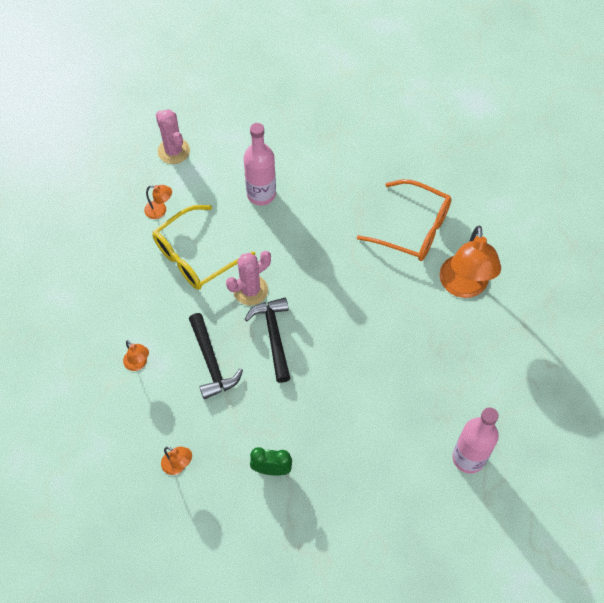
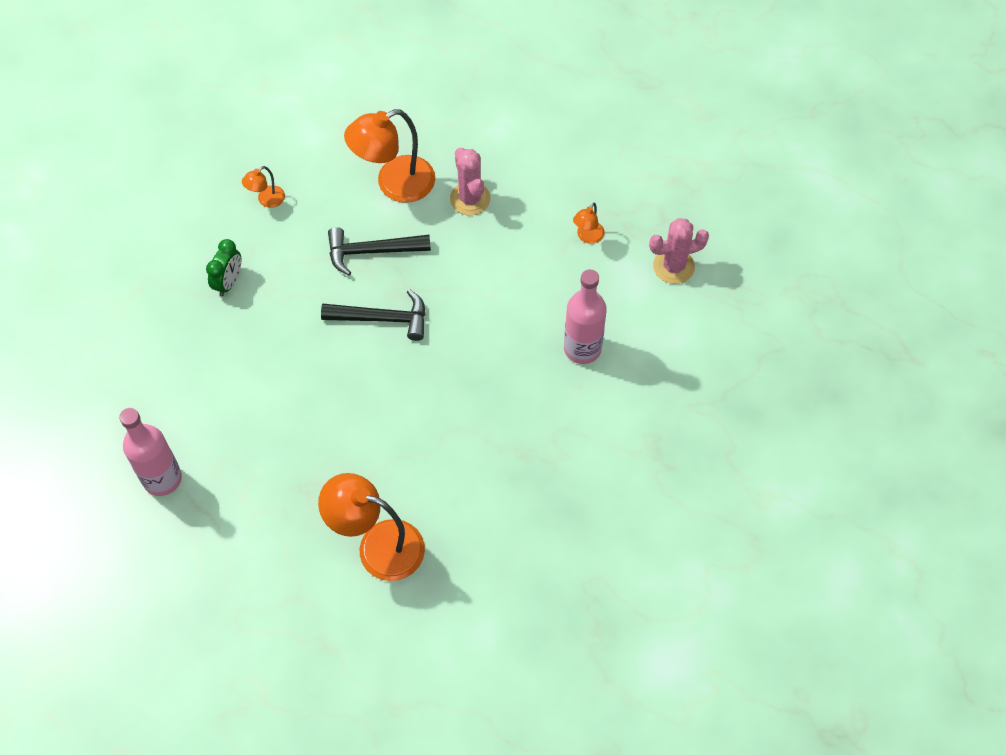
camera: 105 degrees right, 0 degrees up
(138, 364) = (394, 184): orange lamp -> orange lamp, size x2.15
(195, 256) = (513, 261): yellow glasses -> none
(250, 290) = (450, 308): pink cactus -> pink cactus (470, 199)
(413, 228) = (480, 512): orange glasses -> none

